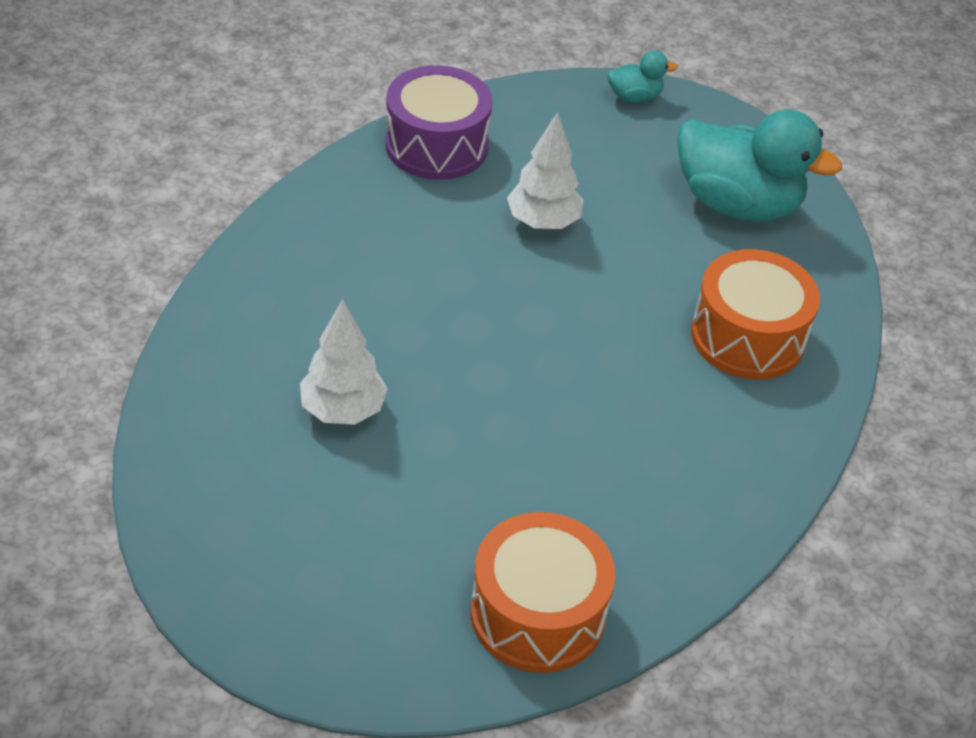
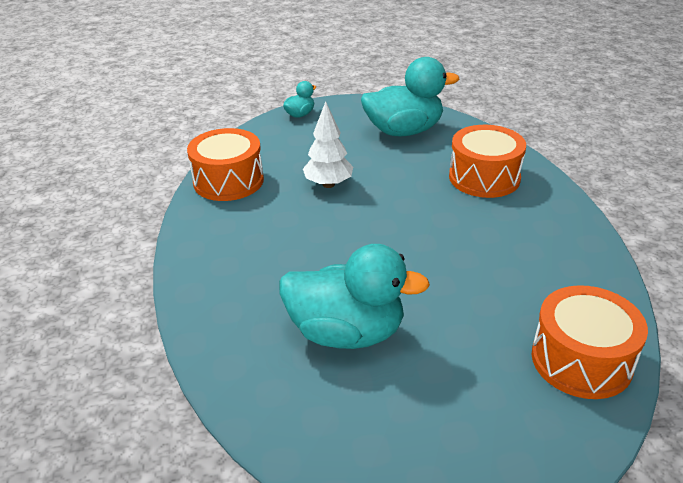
camera: 35 degrees left, 10 degrees down
(343, 410) = (346, 333): white tree -> turquoise duck
(436, 145) = (228, 181): purple drum -> orange drum

